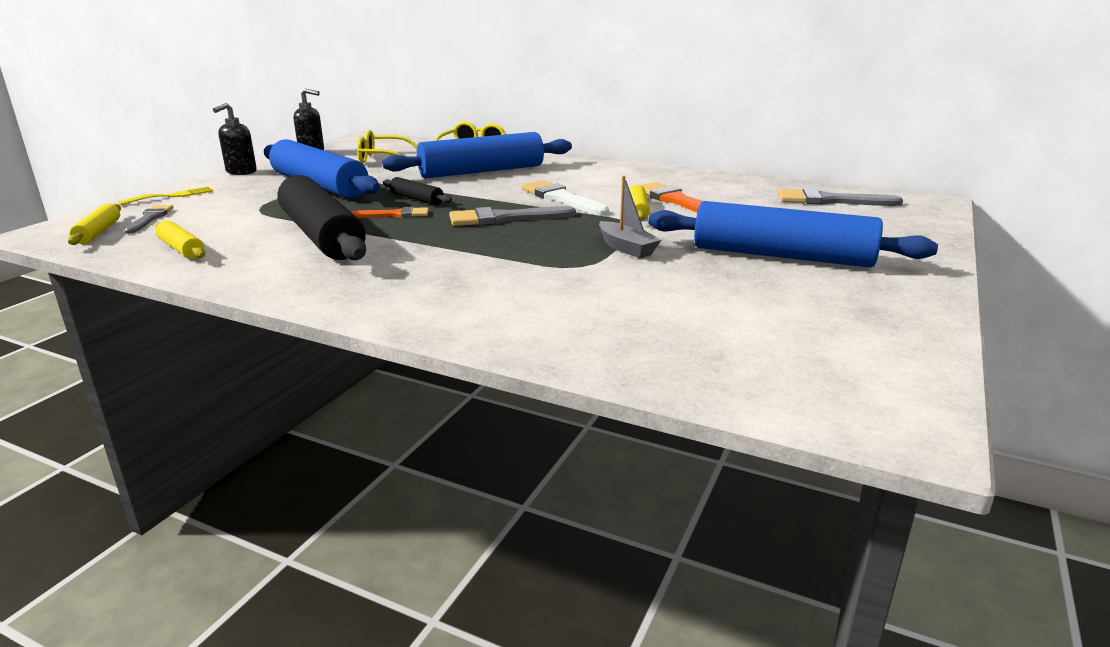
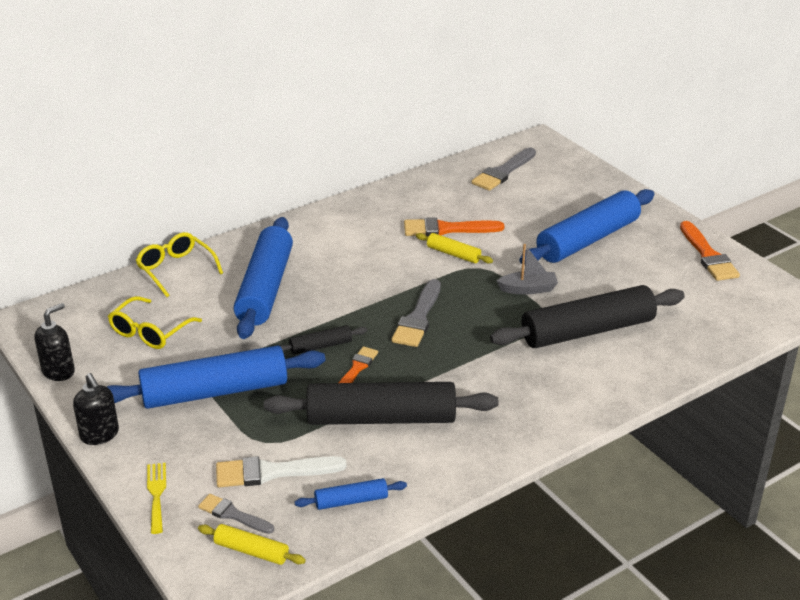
camera: 60 degrees left, 10 degrees up
(181, 249) = (351, 501): yellow rolling pin -> blue rolling pin
(561, 198) = (391, 276): white brush -> white brush (272, 472)
(585, 289) = (587, 331): none -> black rolling pin
(895, 328) = (708, 255): none -> orange brush

